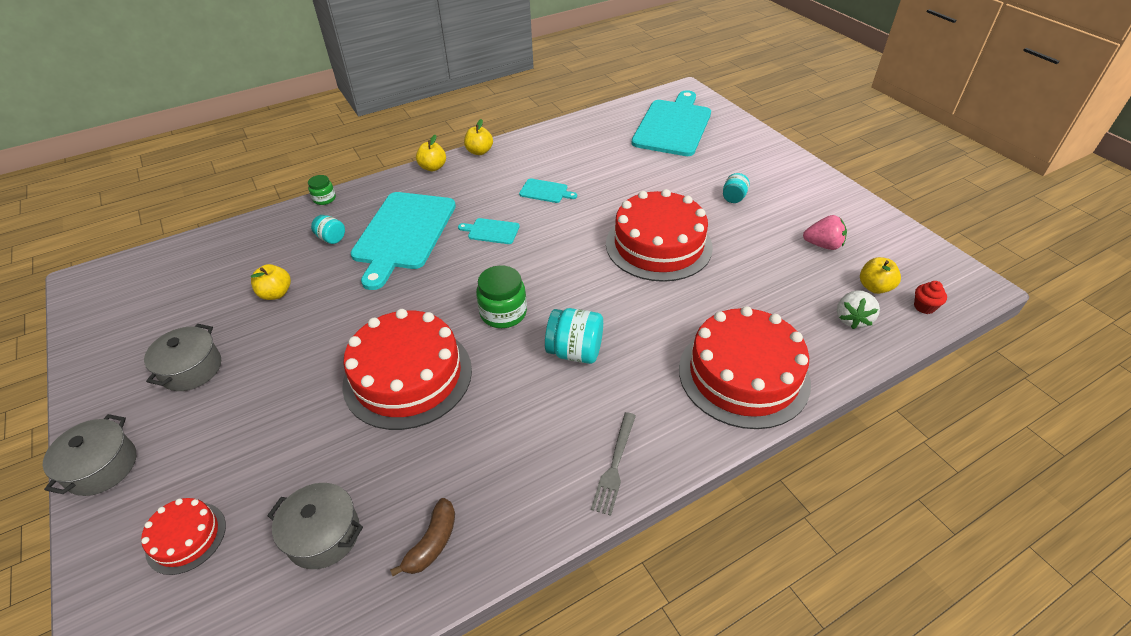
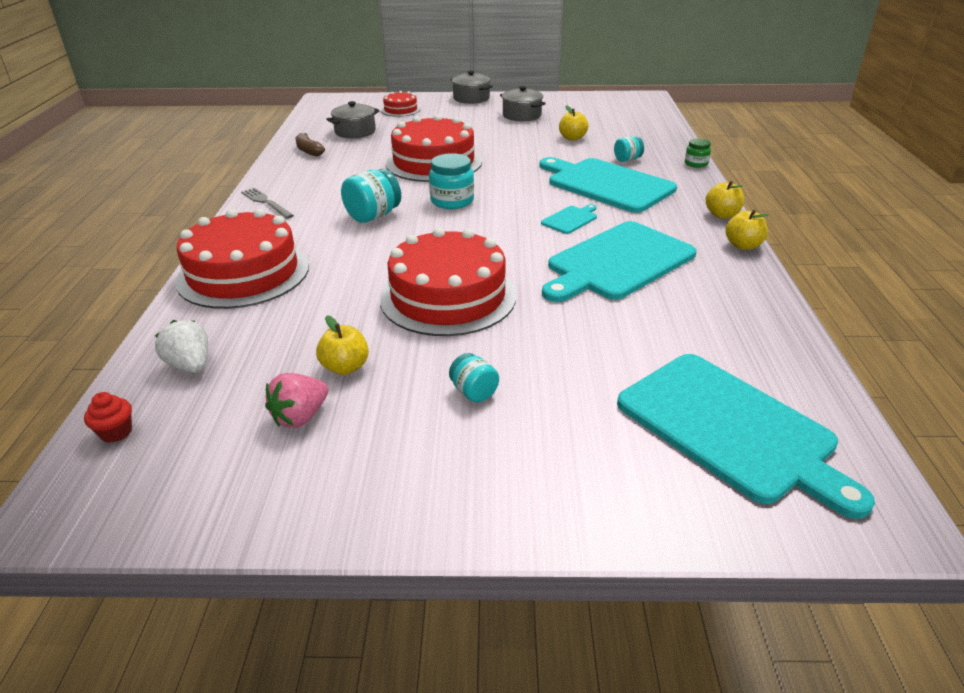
camera: 120 degrees right, 10 degrees down
(503, 313) = (452, 201): green jar -> turquoise jar
(545, 191) = (618, 262): turquoise cutting board -> turquoise cutting board, size x2.35
(874, 287) = (193, 413): yellow apple -> yellow apple (345, 367)

